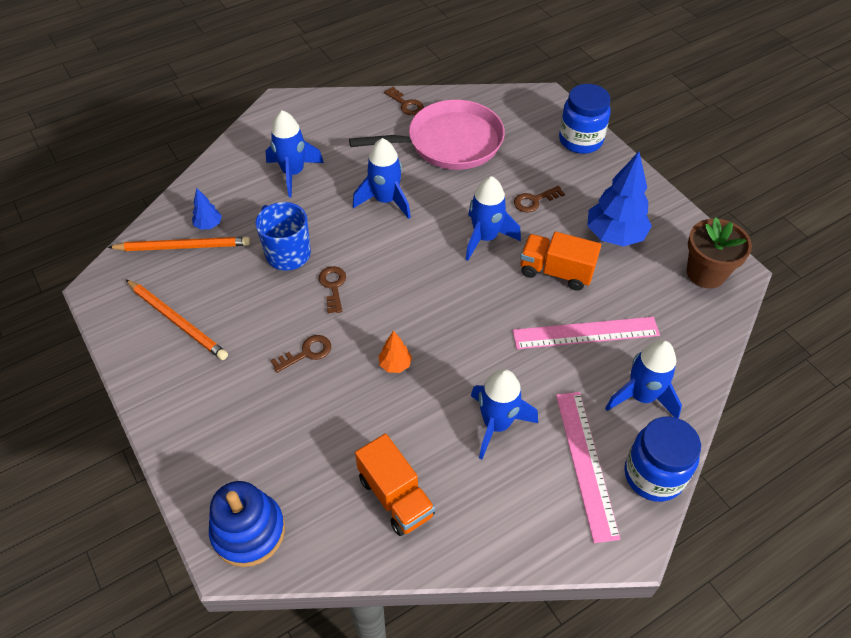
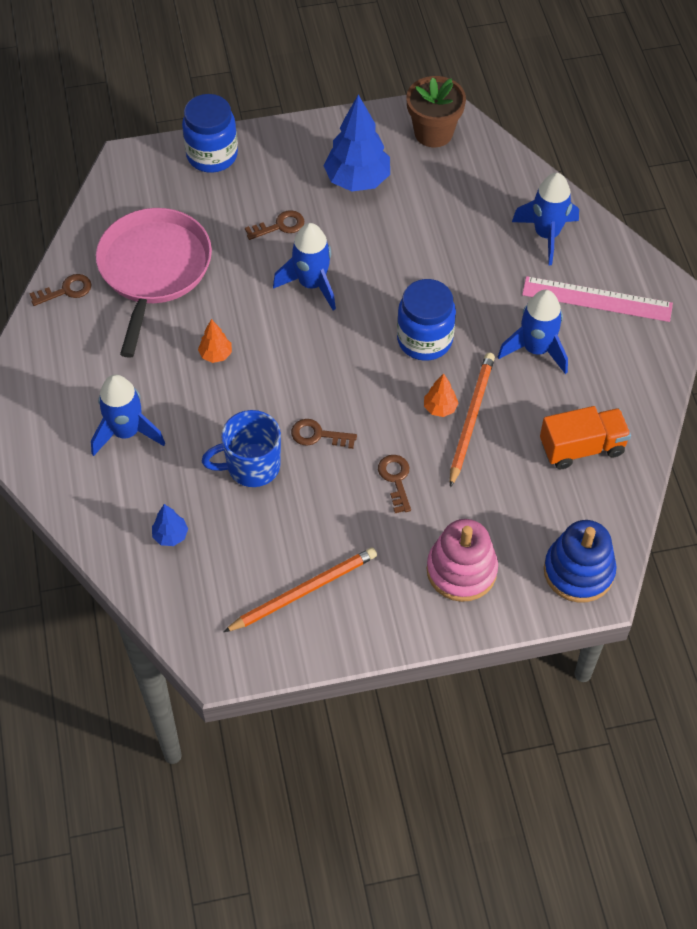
camera: 70 degrees left, 5 degrees up
(183, 246) = (193, 567): orange pencil -> orange pencil (471, 418)
(225, 429) = (461, 570): none -> pink stacking toy
(386, 200) = (216, 355): blue rocket -> orange tree
(534, 201) = (280, 226): brown key -> brown key turned 105 degrees counterclockwise
(556, 272) = (382, 243): orange truck -> none
(585, 333) = (463, 248): pink ruler -> none
(653, 475) = (623, 258): blue jar -> blue jar (424, 340)

